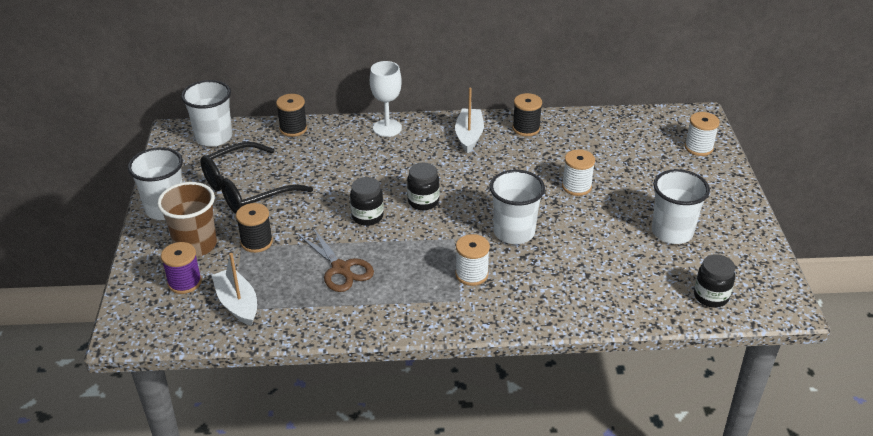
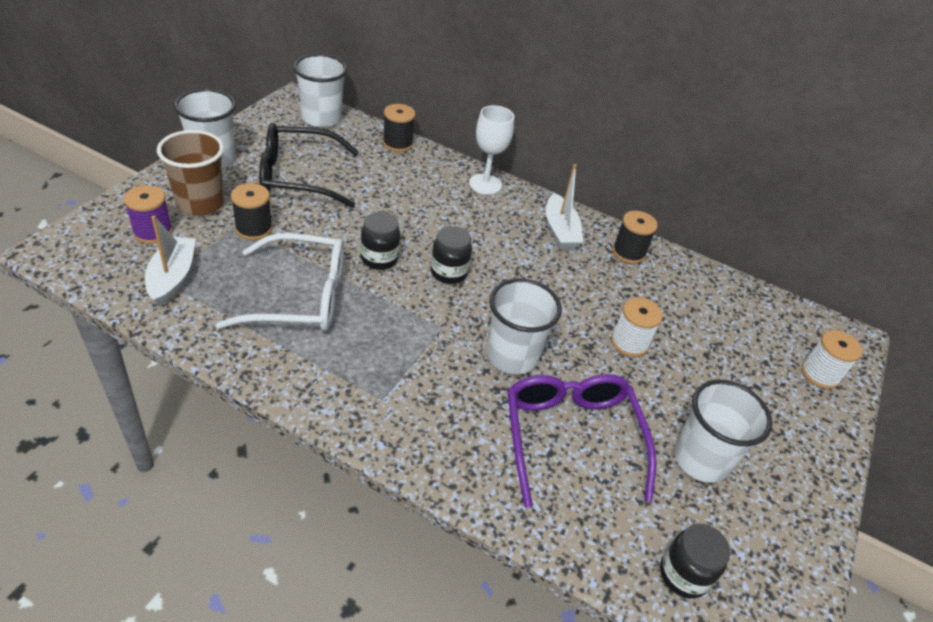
camera: 25 degrees right, 5 degrees up
(341, 269) = (300, 296): brown scissors -> white glasses
(469, 136) = (560, 231): white boat -> white boat turned 135 degrees clockwise
(471, 274) = (422, 377): white spool -> none
(591, 260) = (571, 437): none -> purple glasses

